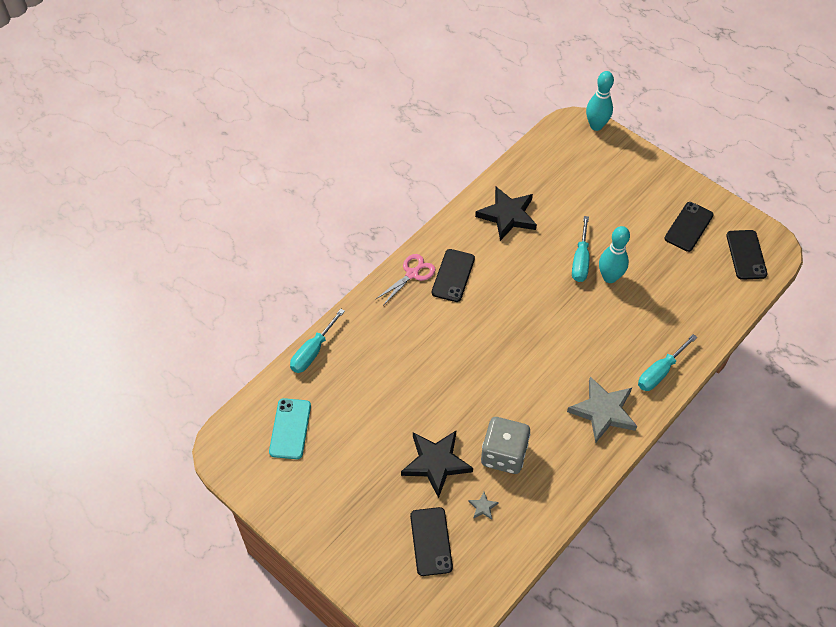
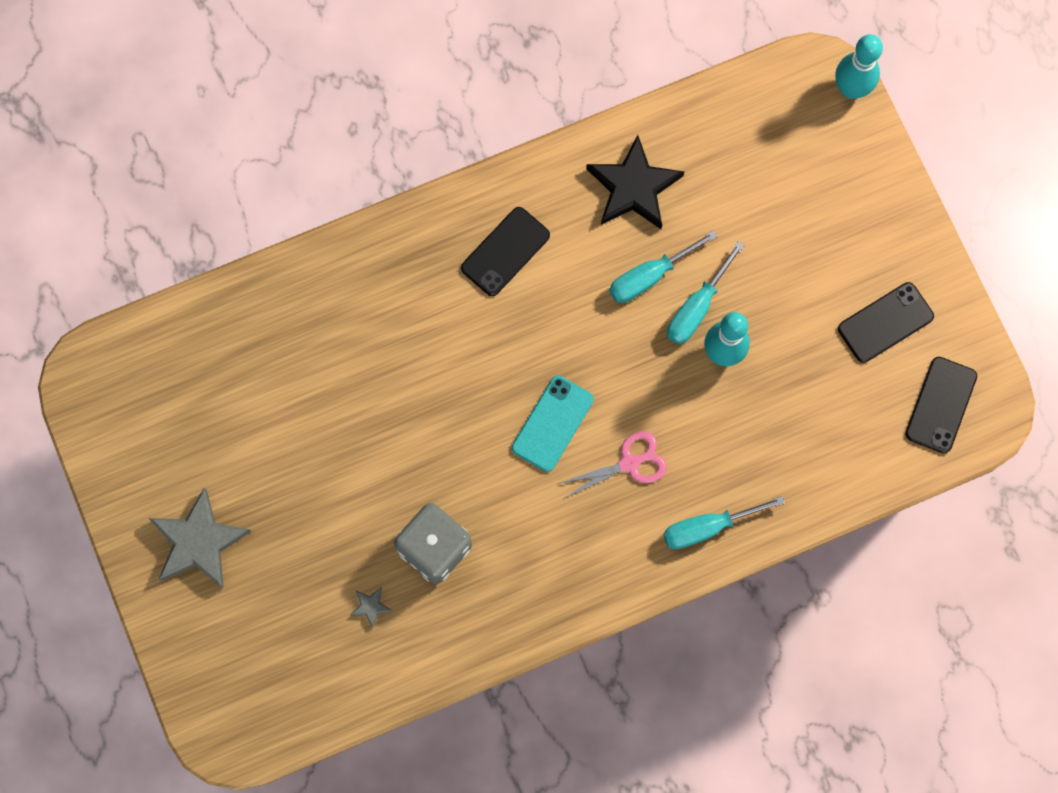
camera: 25 degrees right, 20 degrees up
(290, 429) = (179, 385): turquoise phone -> turquoise phone (552, 423)
(313, 351) = (260, 284): turquoise screwdriver -> turquoise screwdriver (650, 276)
(412, 274) = (450, 223): pink scissors -> pink scissors (630, 463)
(431, 541) = (283, 621): black phone -> none
(436, 463) = (342, 519): black star -> none
(603, 411) = (598, 548): grey star -> grey star (198, 542)

